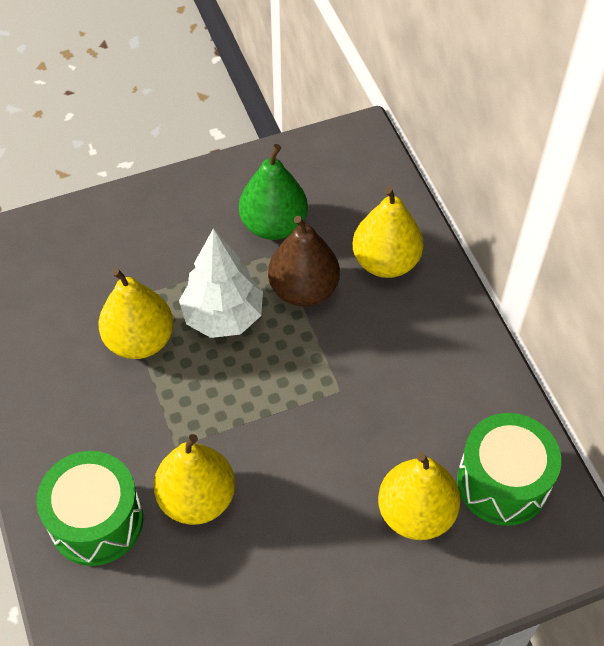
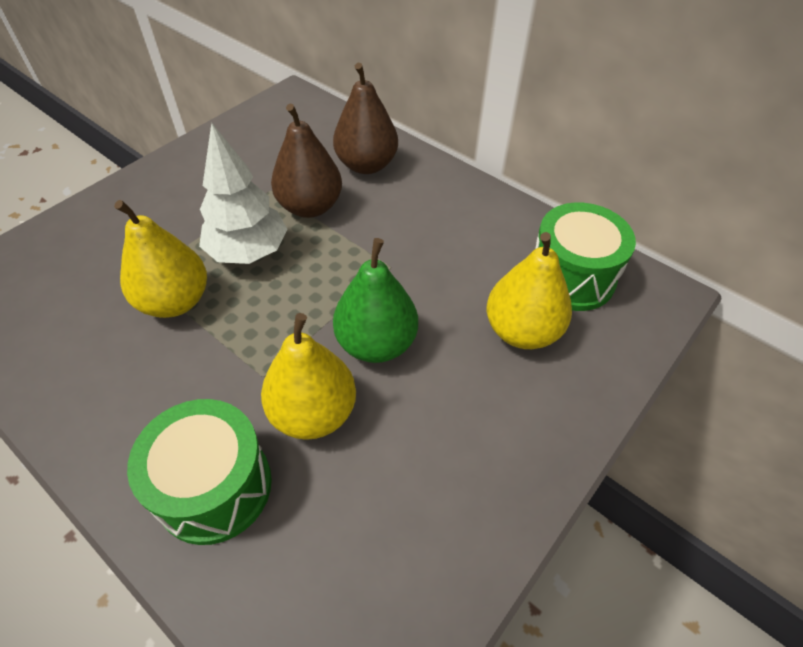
camera: 30 degrees left, 5 degrees down
(274, 225) = (255, 172): green pear -> green pear (376, 343)
(385, 262) = (366, 165): yellow pear -> brown pear

